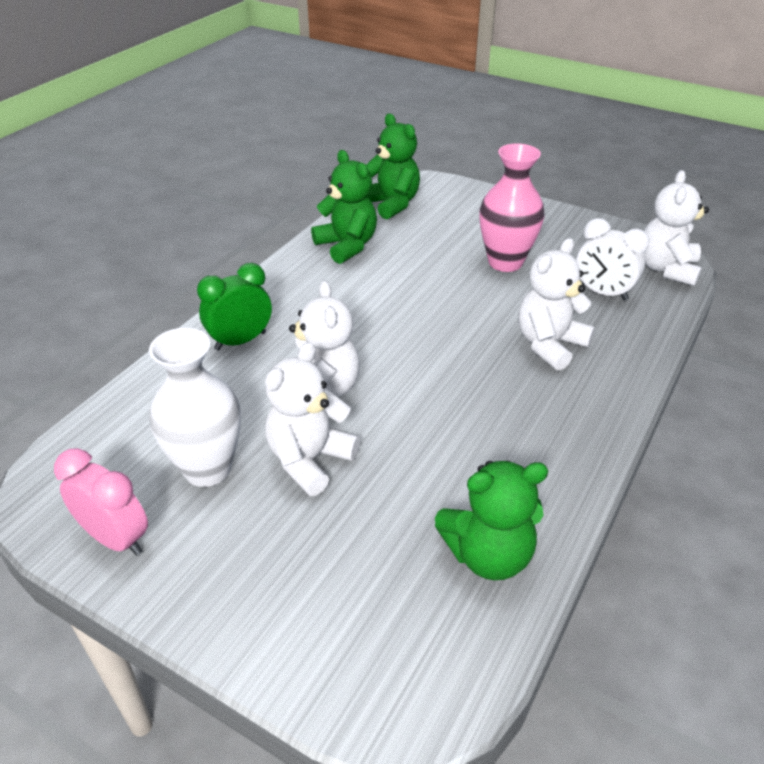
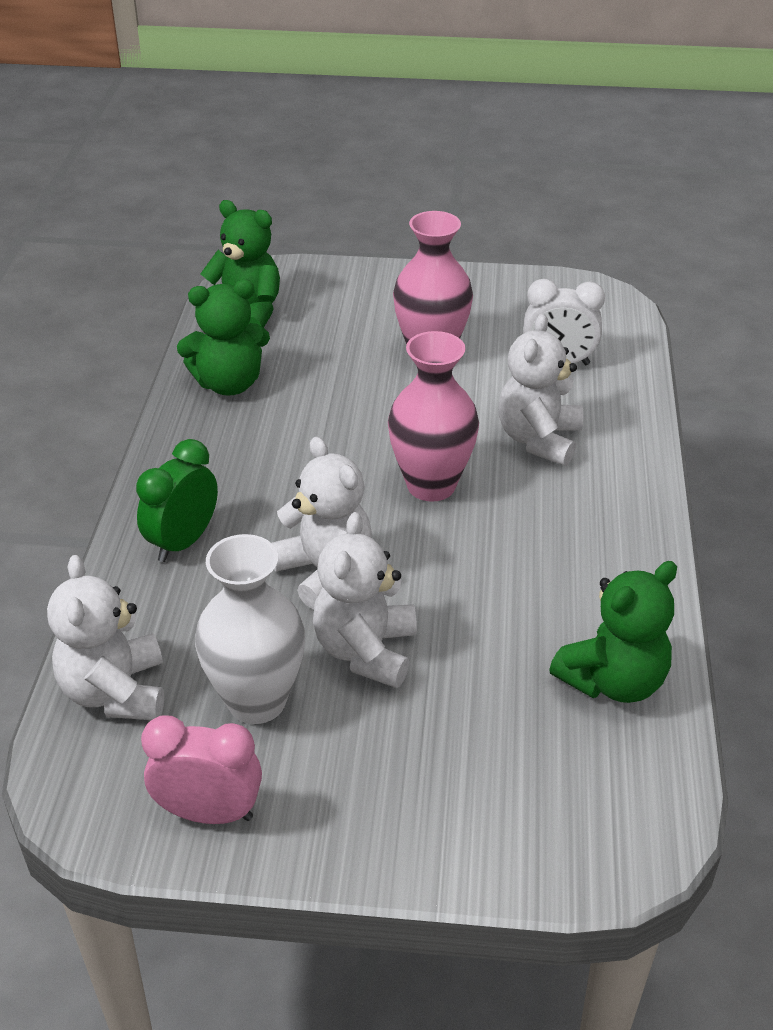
camera: 25 degrees left, 0 degrees up
(347, 246) = (229, 384): green teddy bear -> green teddy bear turned 135 degrees clockwise
(442, 354) = (431, 485): none -> pink vase
(666, 269) = (608, 315): white teddy bear -> white teddy bear (115, 692)

